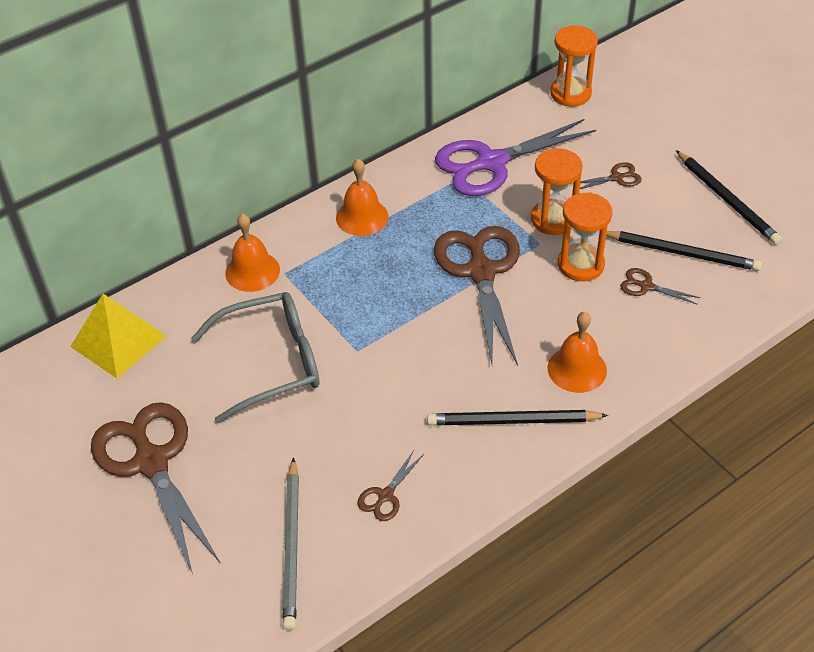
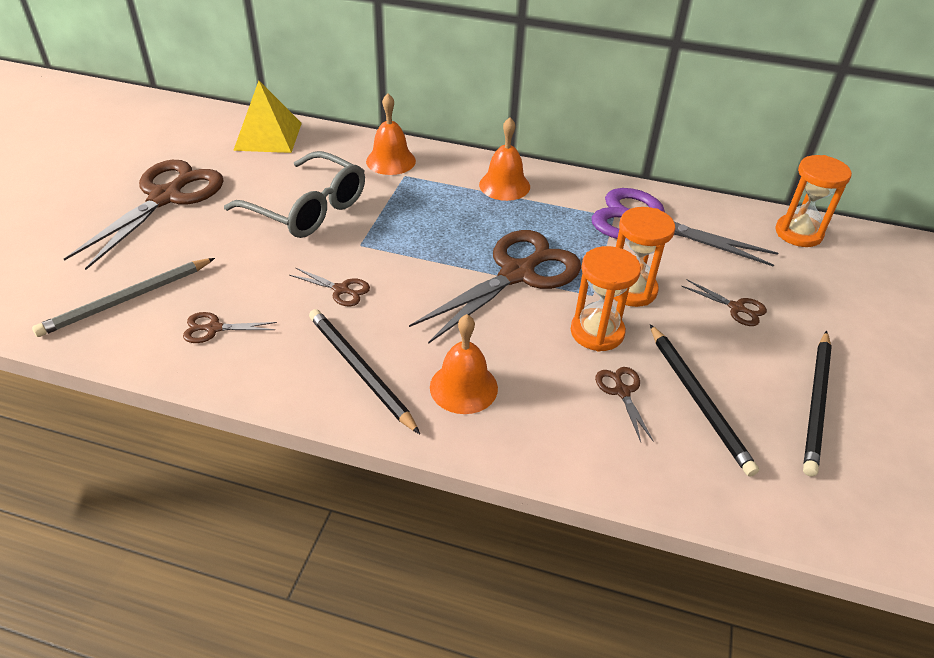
camera: 50 degrees right, 5 degrees down
(407, 390) = (341, 290): none -> brown scissors

